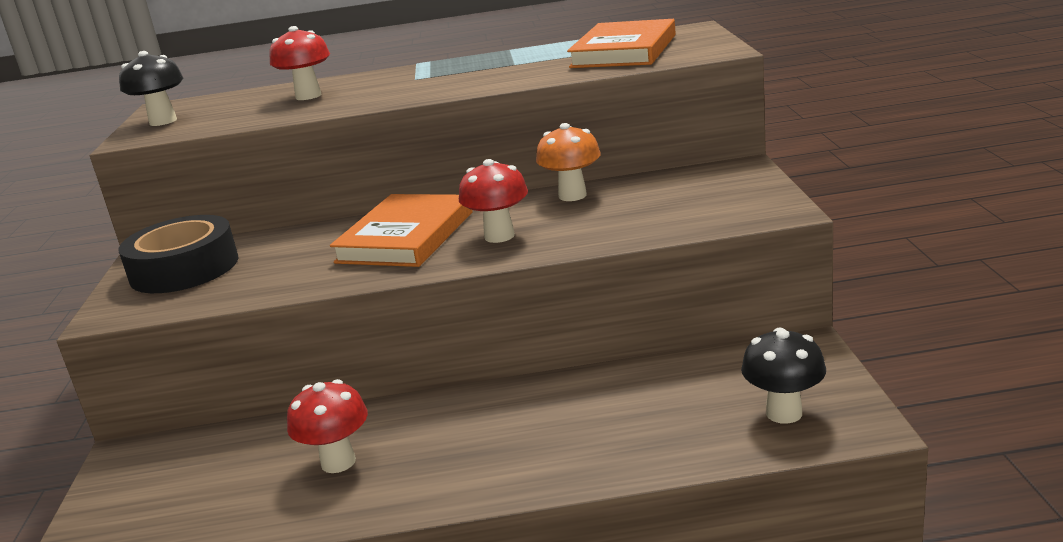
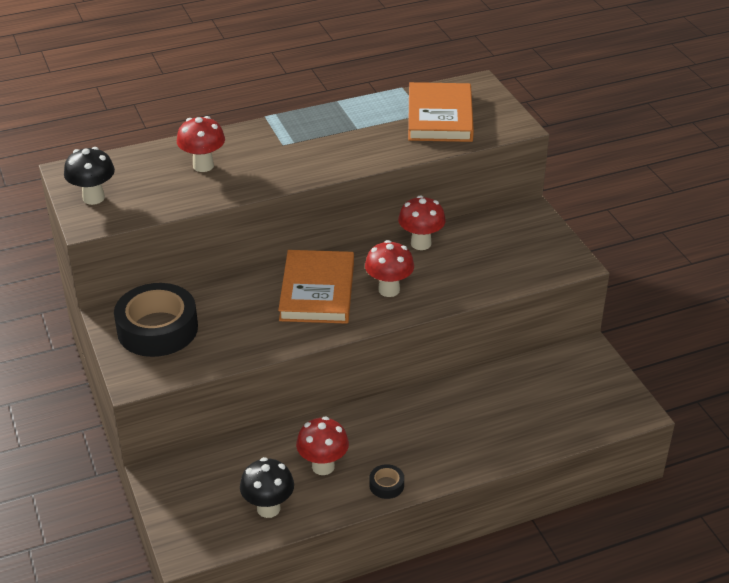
camera: 20 degrees left, 15 degrees up
(411, 494) = (386, 485): none -> black tape
(572, 195) = (421, 243): orange mushroom -> red mushroom
(784, 413) = (590, 405): black mushroom -> black mushroom (268, 508)

